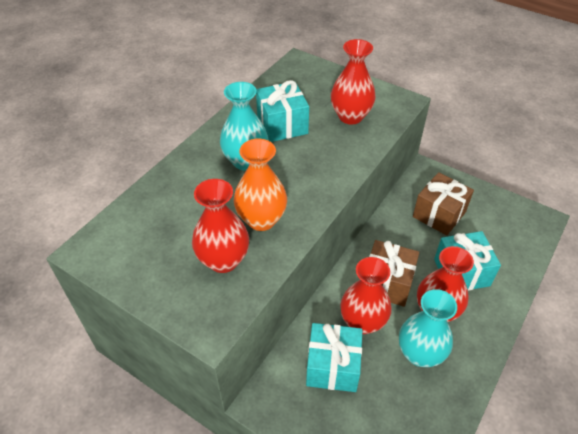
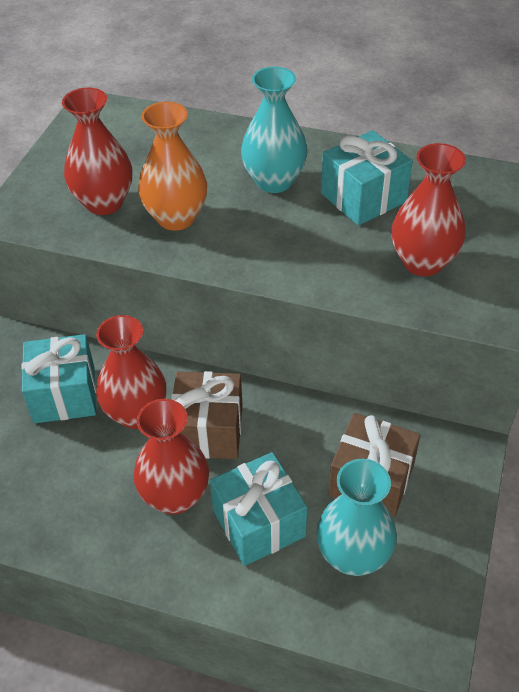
camera: 75 degrees right, 0 degrees up
(420, 354) = (100, 484): turquoise vase -> turquoise vase (353, 556)

